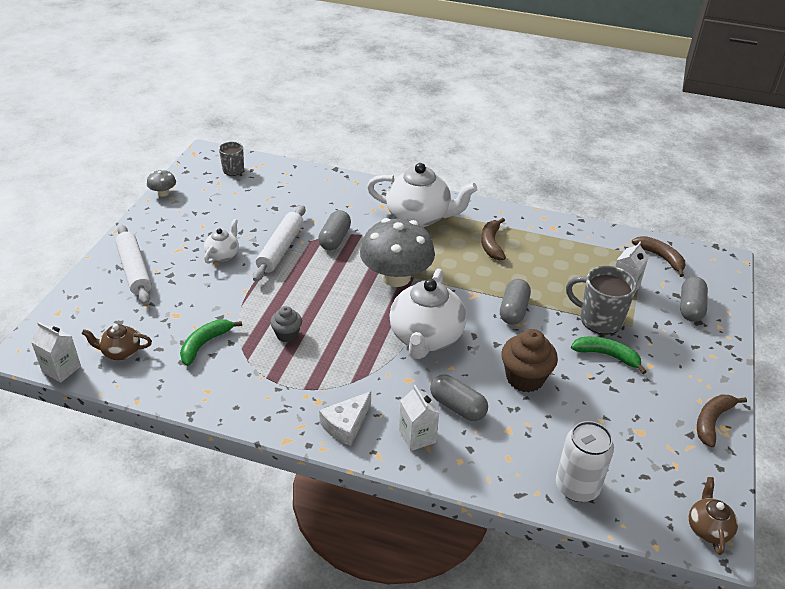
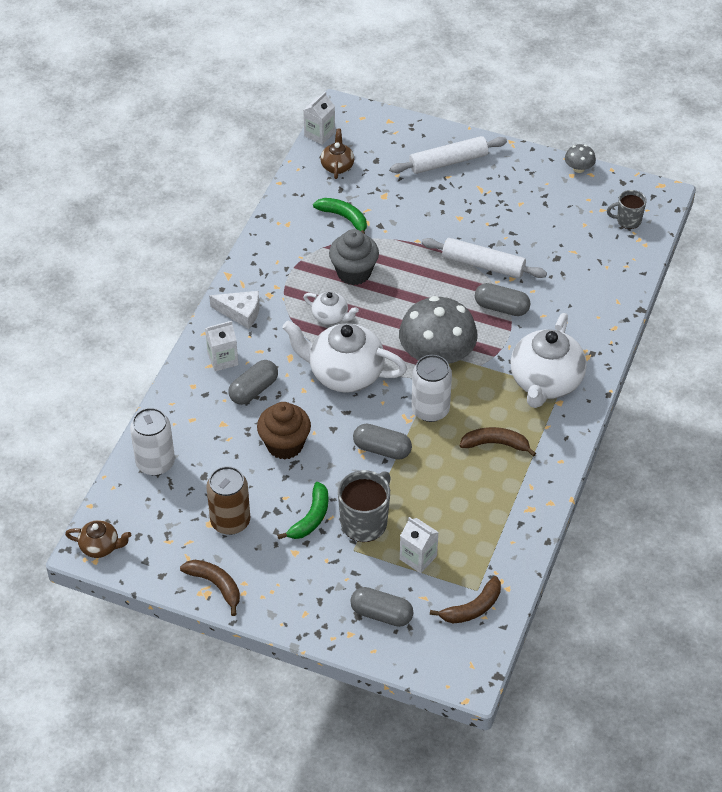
camera: 95 degrees right, 10 degrees up
(223, 254) = (473, 222): white teapot -> white teapot (331, 317)
(287, 335) = (354, 272): grey cupcake -> grey cupcake, size x1.68
(346, 425) = (240, 312): white cheese -> white cheese turned 150 degrees clockwise
(461, 281) = (430, 410): none -> white can
(632, 415) = (230, 521): none -> brown can

